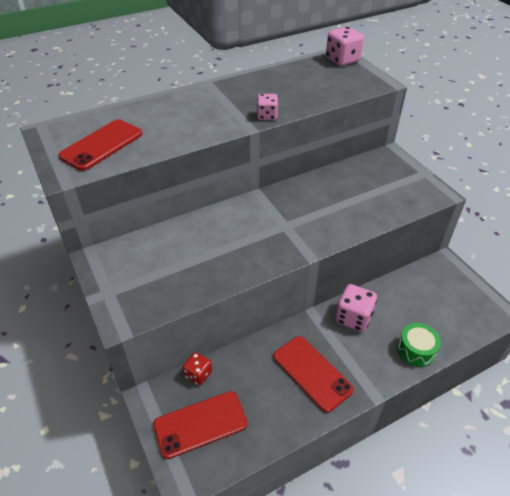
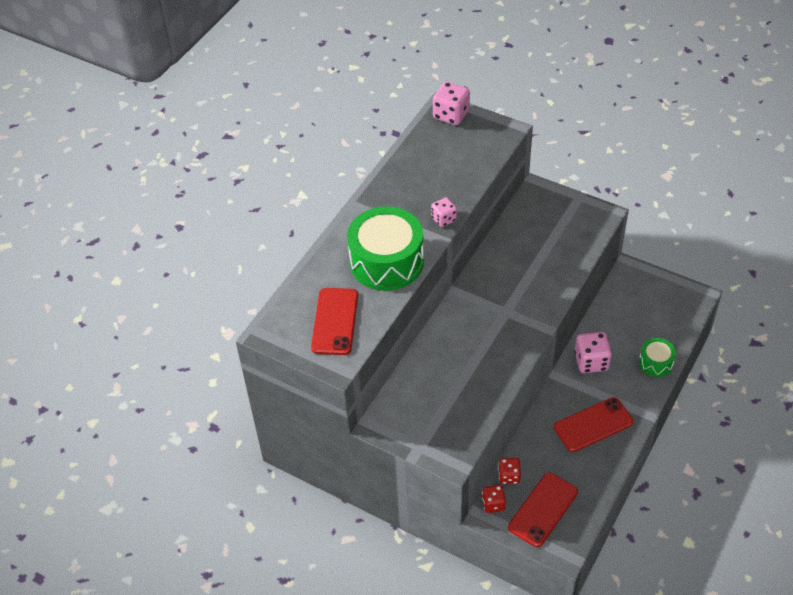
camera: 30 degrees left, 5 degrees up
(163, 391) = (493, 504): none -> red dice
(189, 124) = (386, 262): none -> green drum
(312, 373) = (593, 424): red phone -> red phone turned 45 degrees counterclockwise

